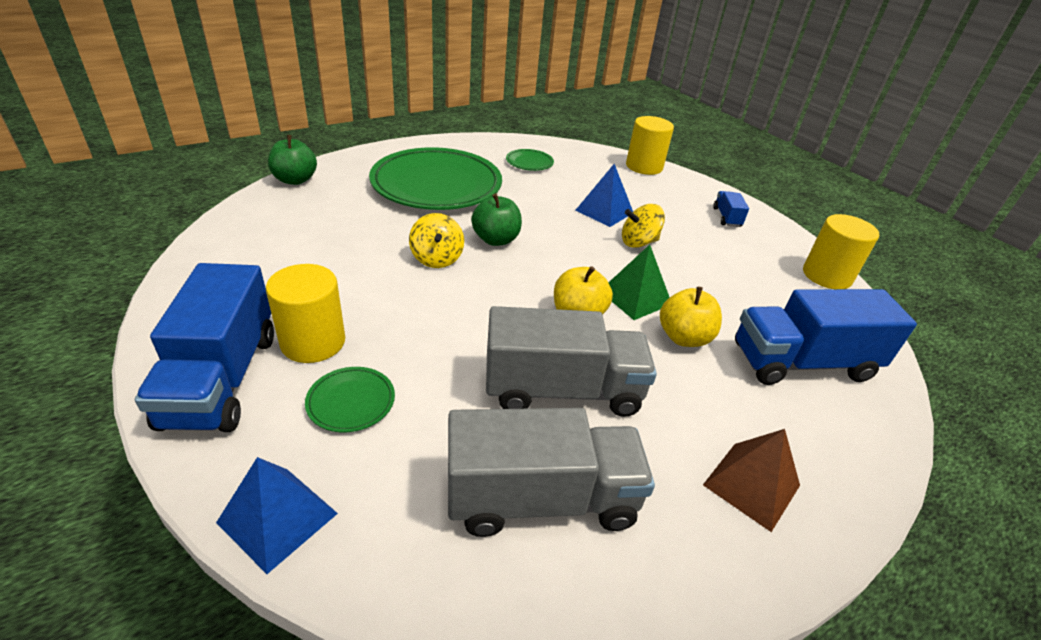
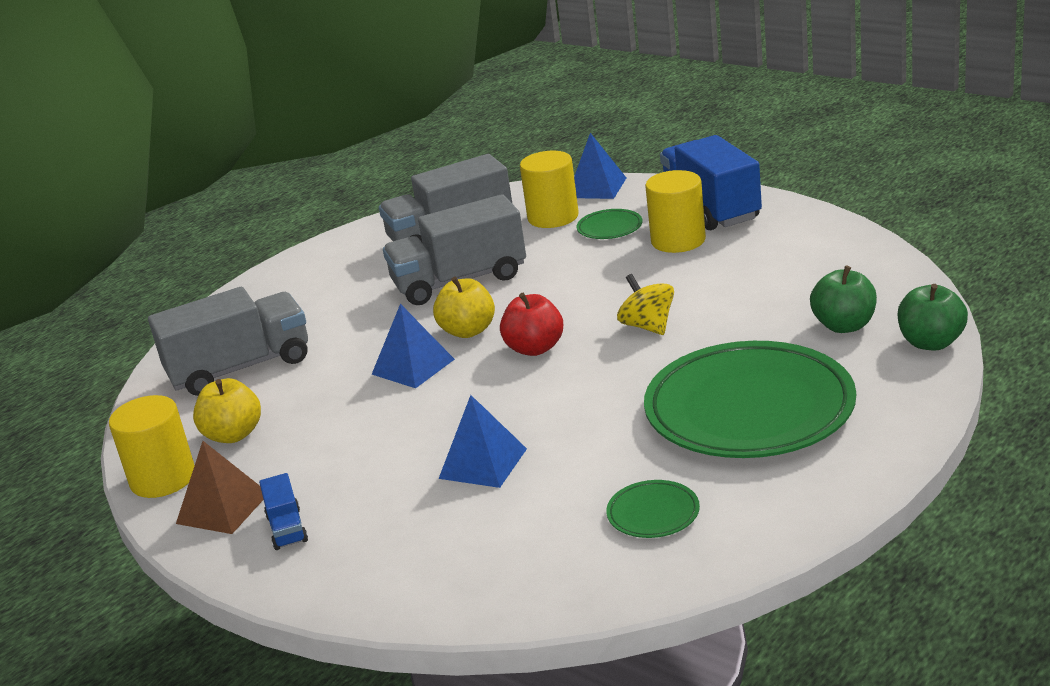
camera: 170 degrees right, 10 degrees down
(496, 240) = (602, 368): green apple -> green apple (844, 326)
(532, 274) = (535, 348): none -> red apple
(635, 297) = (413, 366): green pyramid -> blue pyramid
(638, 242) = (421, 432): yellow spinning top -> none
(644, 166) = (440, 598): yellow cylinder -> yellow cylinder (553, 217)
(684, 337) = (358, 349): yellow apple -> yellow apple (233, 435)
(751, 485) = (309, 282): brown pyramid -> brown pyramid (222, 508)
(802, 363) = (240, 368): blue truck -> grey truck

